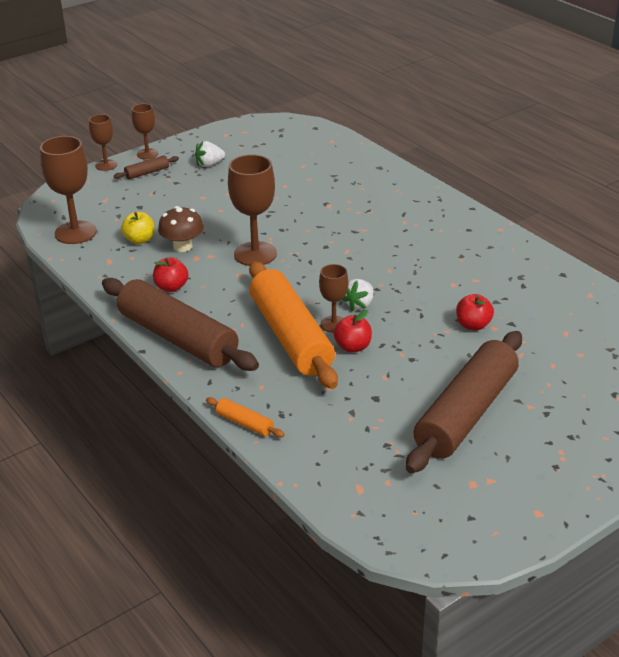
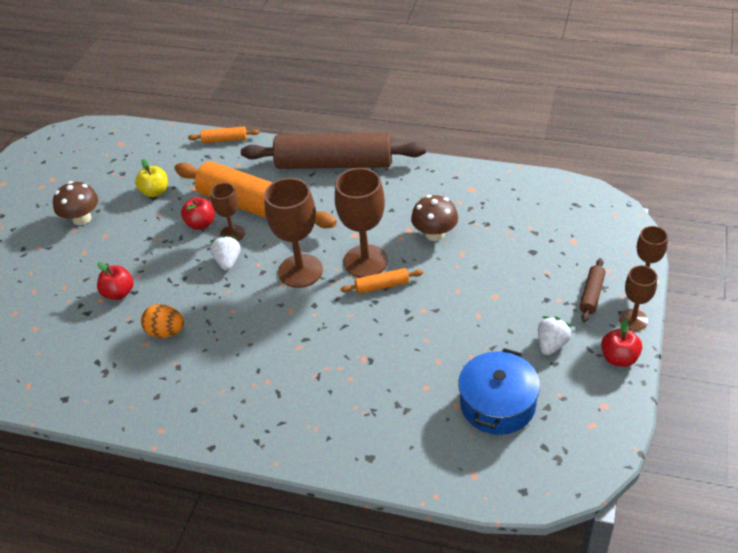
camera: 145 degrees right, 10 degrees up
(75, 232) = (539, 196): brown goblet -> brown goblet (300, 271)
(140, 240) = (478, 219): yellow apple -> yellow apple (155, 192)
(171, 287) = (391, 195): red apple -> red apple (619, 358)
(264, 235) = (382, 286): none -> orange rolling pin
(279, 157) = (497, 404): none -> blue pot
(453, 280) = (166, 332): none -> orange egg
(466, 413) = (82, 218): brown rolling pin -> brown mushroom

